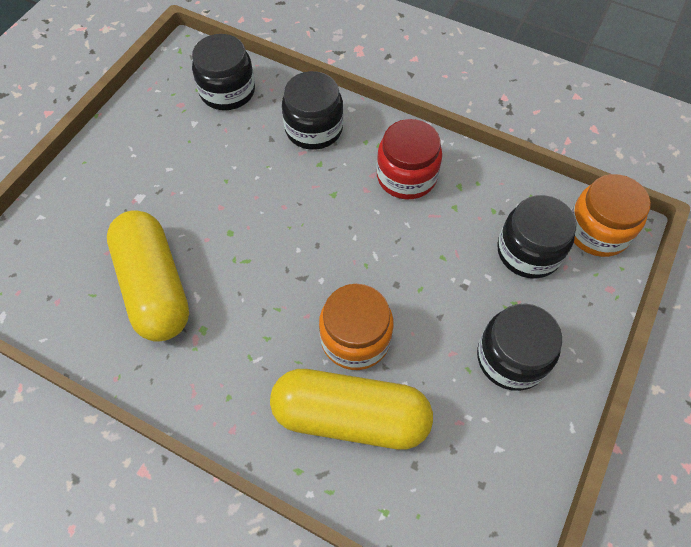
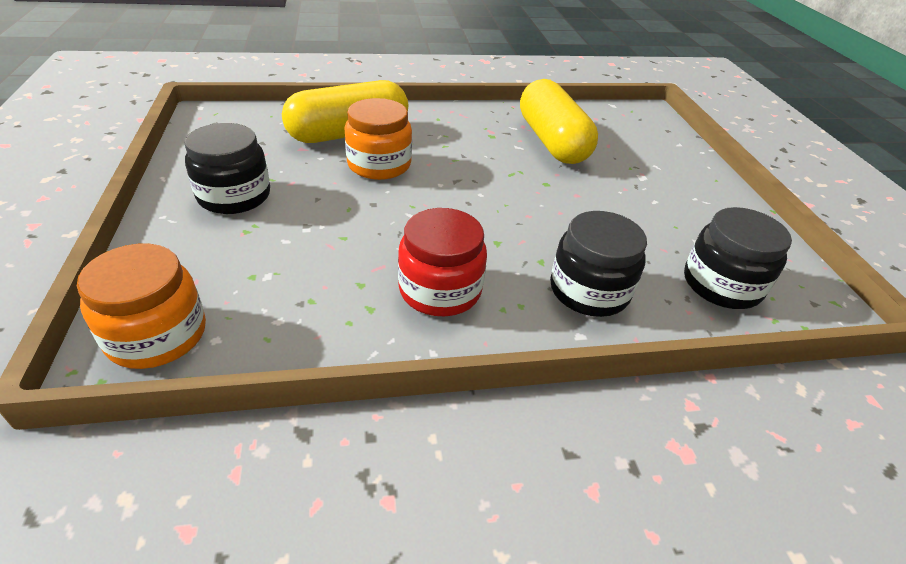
camera: 140 degrees right, 20 degrees down
(155, 286) = (552, 141): yellow capsule -> yellow capsule turned 45 degrees clockwise
(528, 251) = (248, 277): black jar -> none

